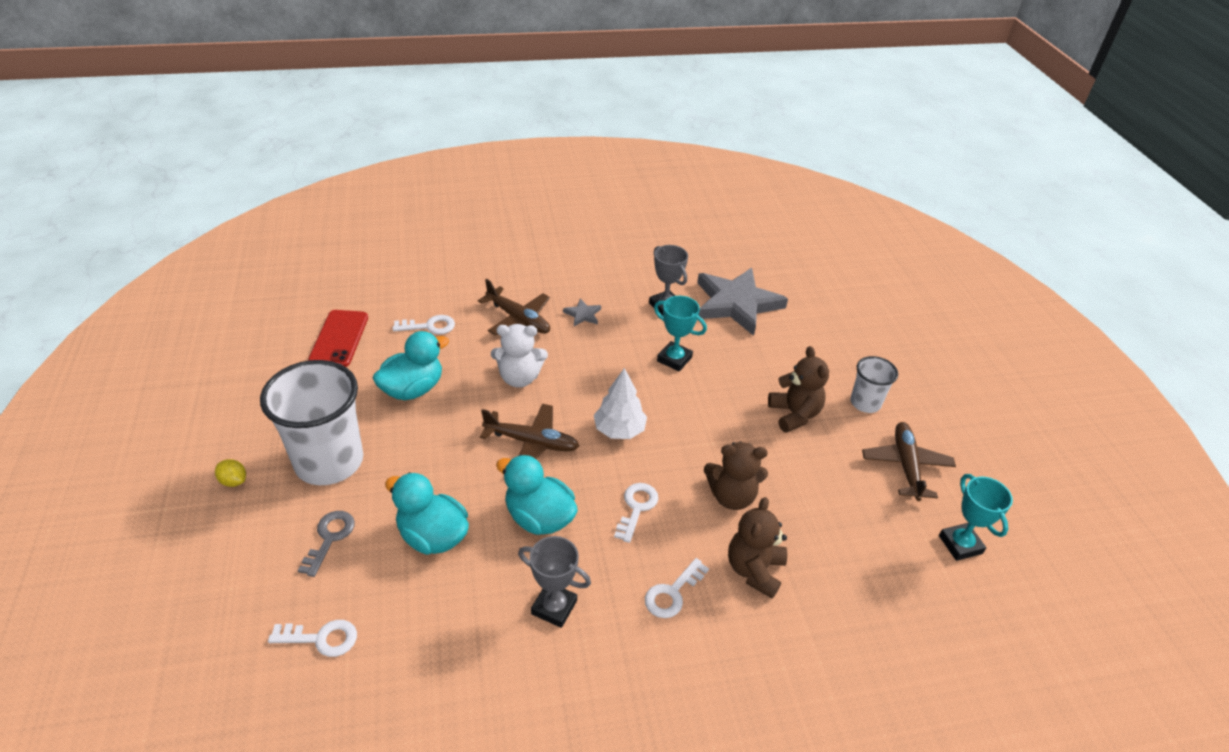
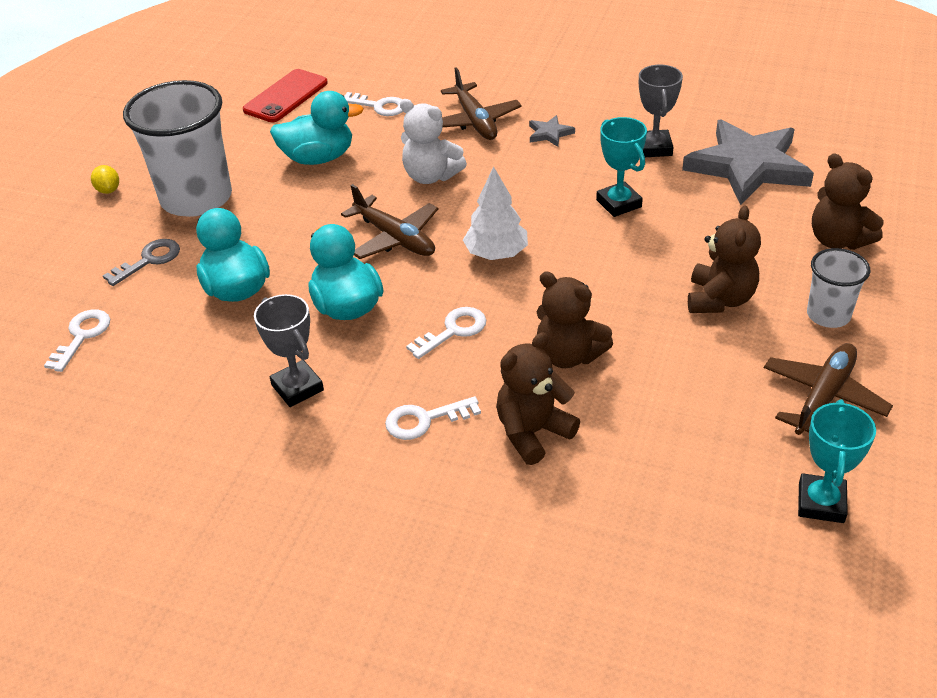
camera: 35 degrees right, 0 degrees up
(321, 638) = (82, 336): white key -> white key turned 105 degrees counterclockwise
(830, 344) = (838, 240): none -> brown teddy bear

